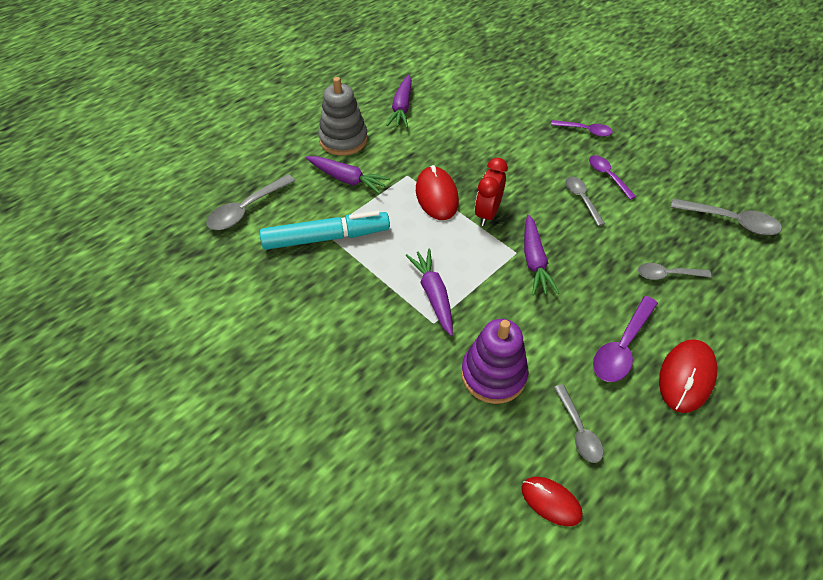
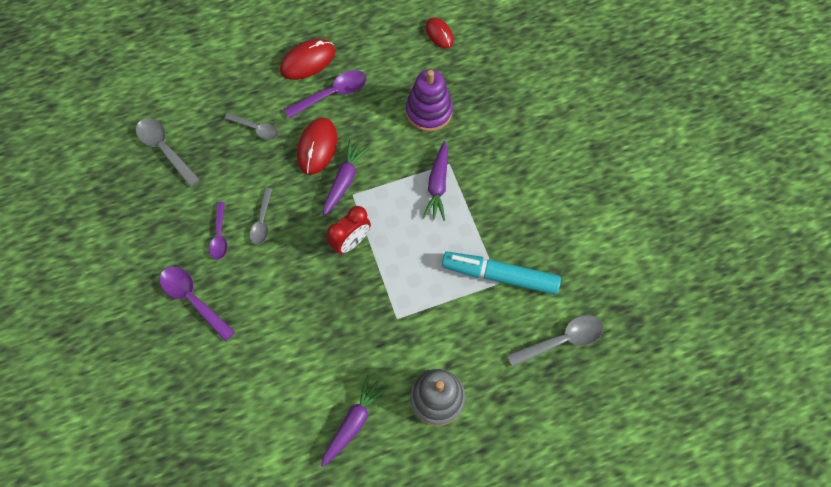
camera: 155 degrees left, 15 degrees up
(347, 179) = (455, 338): purple carrot -> none
(436, 195) = (383, 281): red mouse -> red mouse (317, 147)
(578, 430) = (398, 60): grey spoon -> none
(585, 131) = (193, 299): purple spoon -> purple spoon, size x1.52

